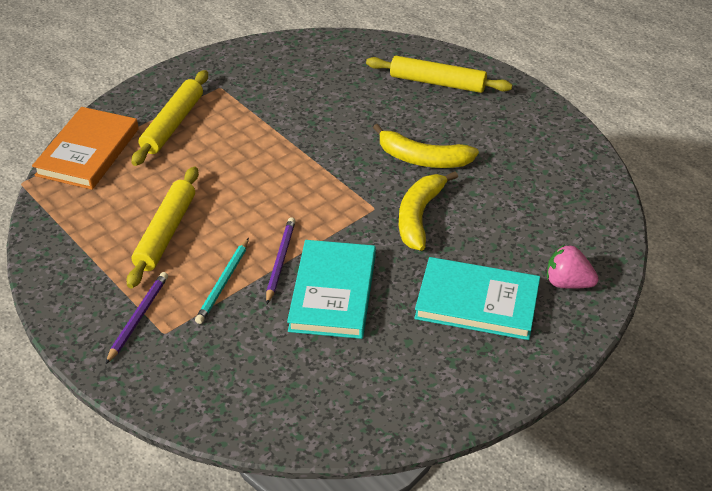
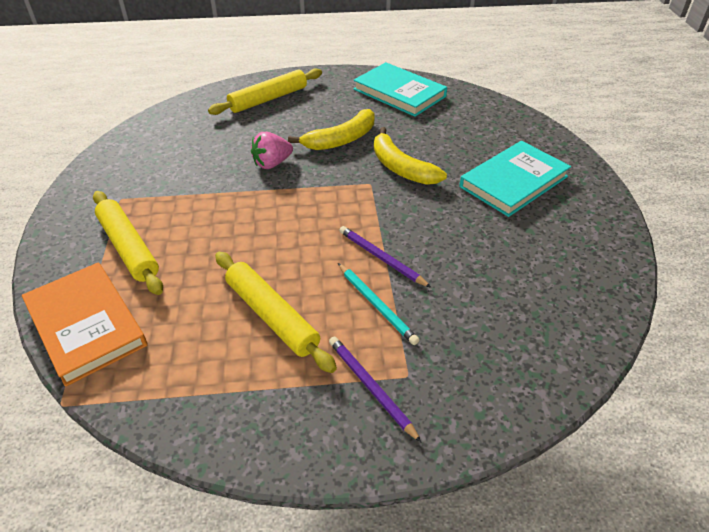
camera: 55 degrees left, 0 degrees up
(333, 293) = (445, 245): turquoise book -> turquoise book (399, 93)
(567, 283) = (525, 139): pink strawberry -> pink strawberry (272, 164)

